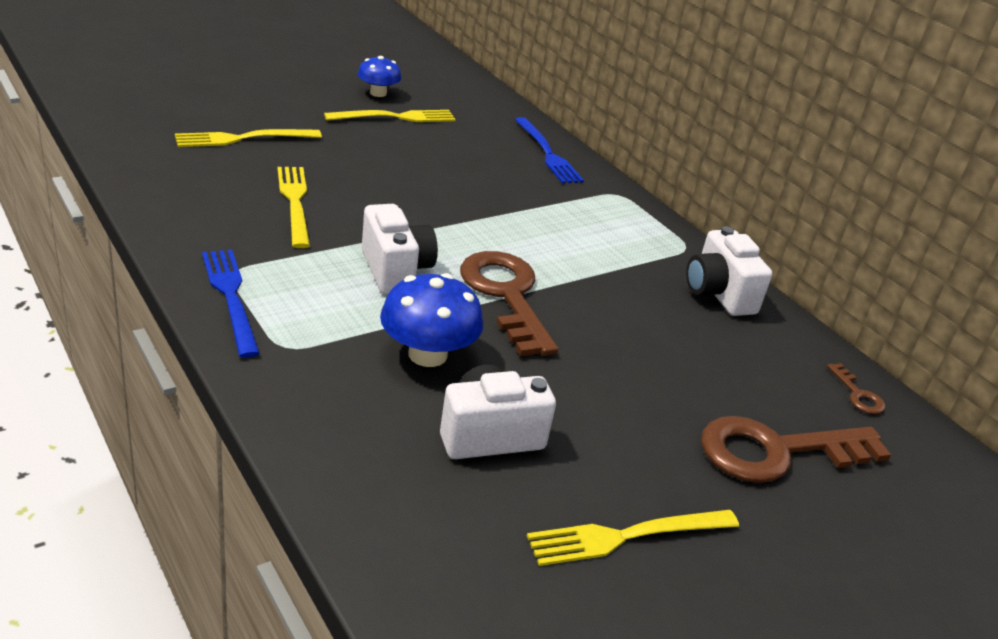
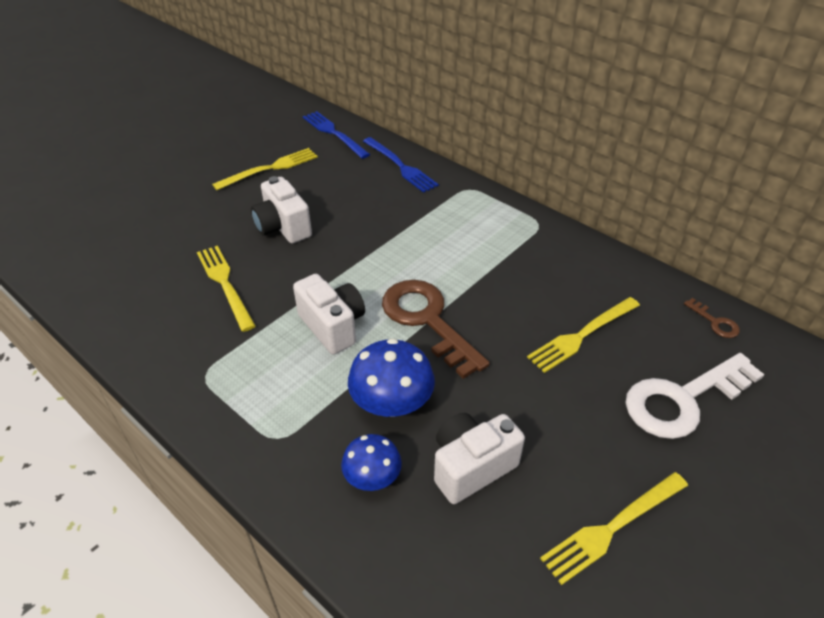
camera: 10 degrees left, 10 degrees up
(230, 297) = (212, 402): blue fork -> blue fork (334, 133)
(243, 138) = (156, 232): yellow fork -> yellow fork (582, 335)
(378, 93) = (246, 148): blue mushroom -> blue mushroom (372, 477)
(718, 294) = (580, 261): white camera -> white camera (283, 227)
(777, 451) = (683, 400): brown key -> white key

